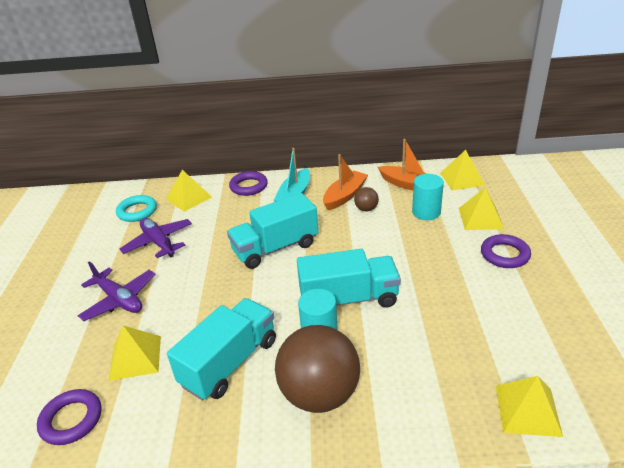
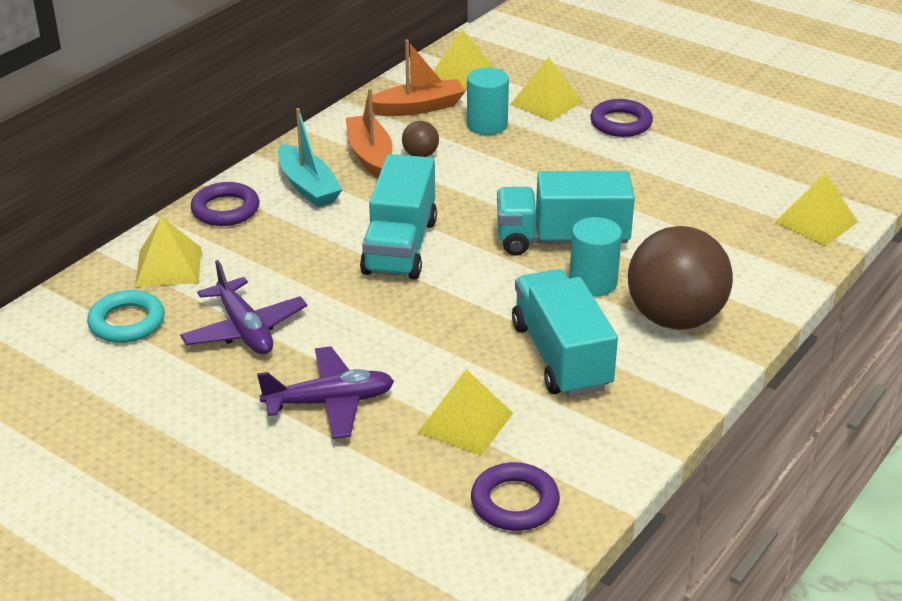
camera: 55 degrees left, 0 degrees up
(159, 243) = (244, 329): purple plane -> purple plane turned 120 degrees counterclockwise
(349, 299) = (562, 240): turquoise truck -> turquoise truck turned 120 degrees counterclockwise

